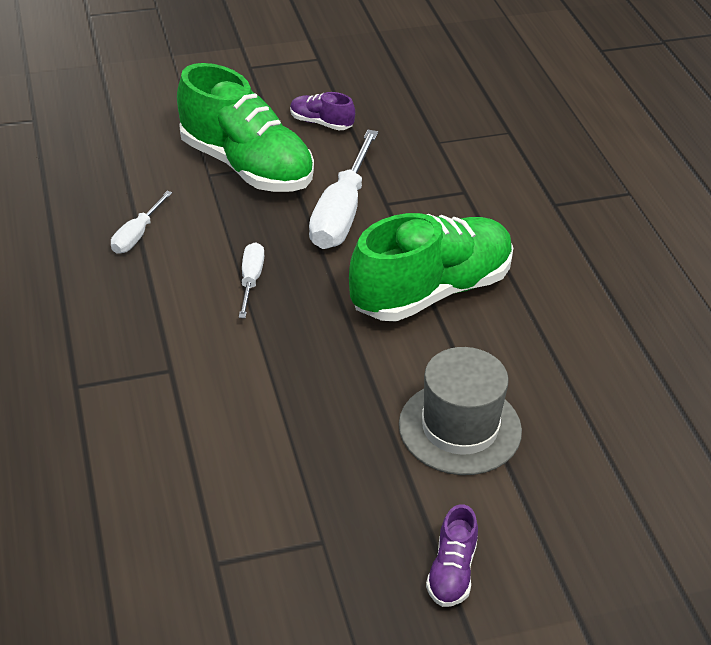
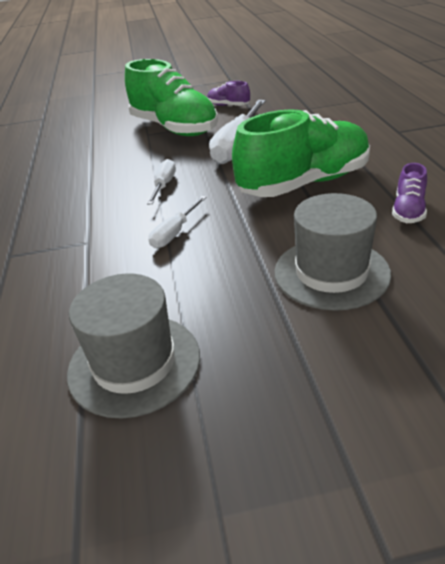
camera: 10 degrees right, 5 degrees down
(137, 235) = (88, 166): white screwdriver -> white screwdriver (175, 233)
(262, 530) = (134, 363): none -> grey hat
(452, 572) = (328, 402): purple shoe -> purple shoe (408, 211)

